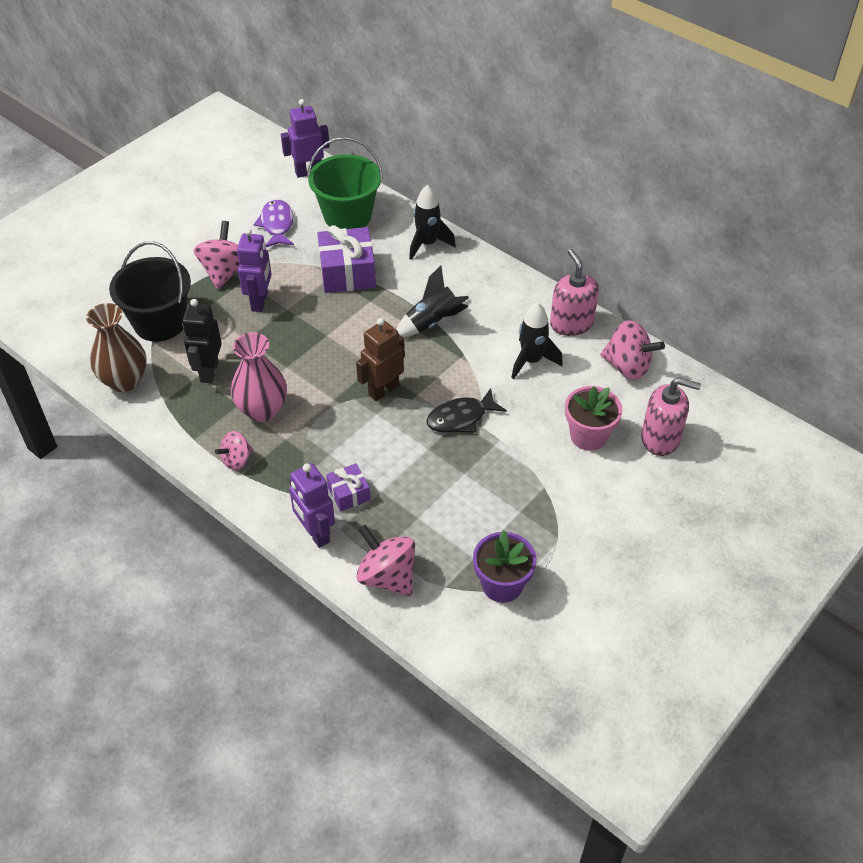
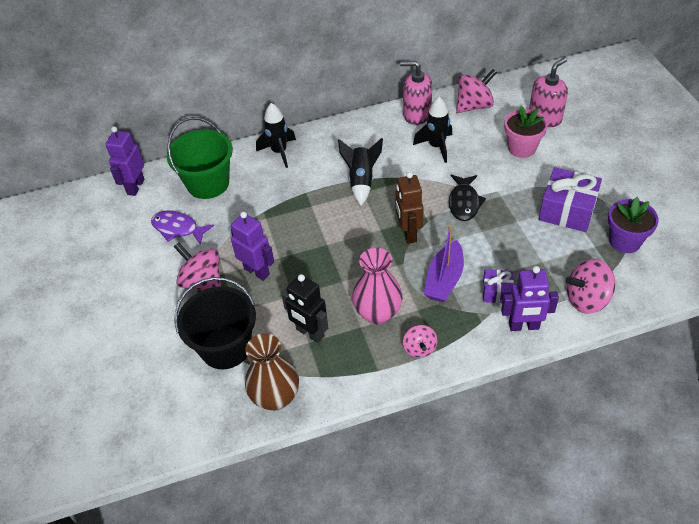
camera: 55 degrees left, 0 degrees up
(338, 444) = (444, 279): none -> purple boat
(347, 273) = (270, 207): purple gift -> purple gift (567, 210)

